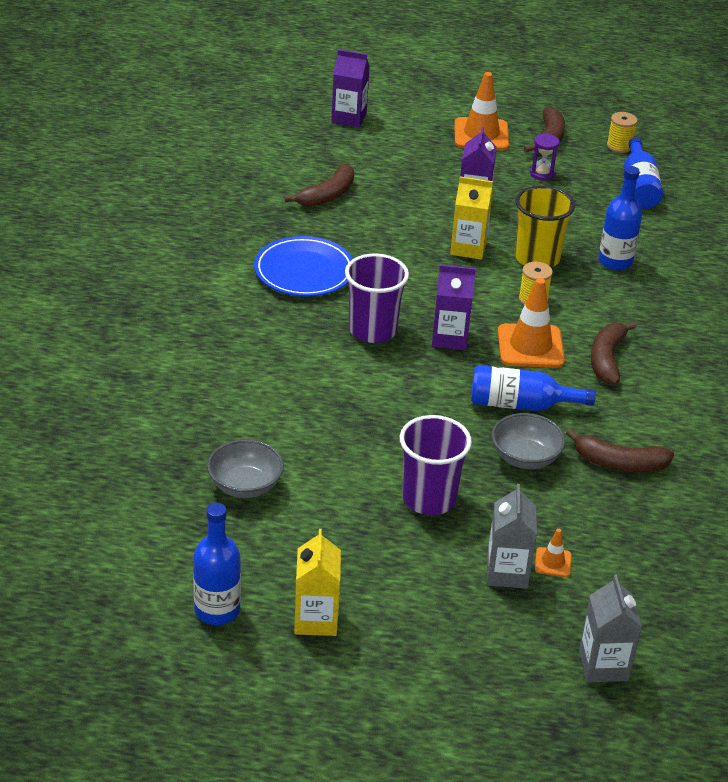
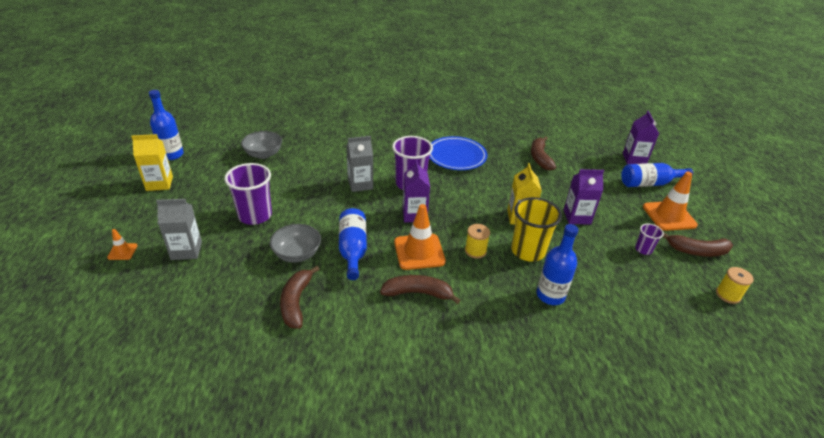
camera: 80 degrees right, 0 degrees up
(327, 195) = (540, 158): brown banana -> brown banana turned 60 degrees clockwise
(542, 174) = (643, 249): purple hourglass -> purple cup
(553, 562) = (193, 271): orange traffic cone -> orange traffic cone (122, 251)
(603, 665) = (92, 298): grey carton -> grey carton (360, 184)
(638, 187) = (672, 309): blue bottle -> blue bottle (649, 183)

